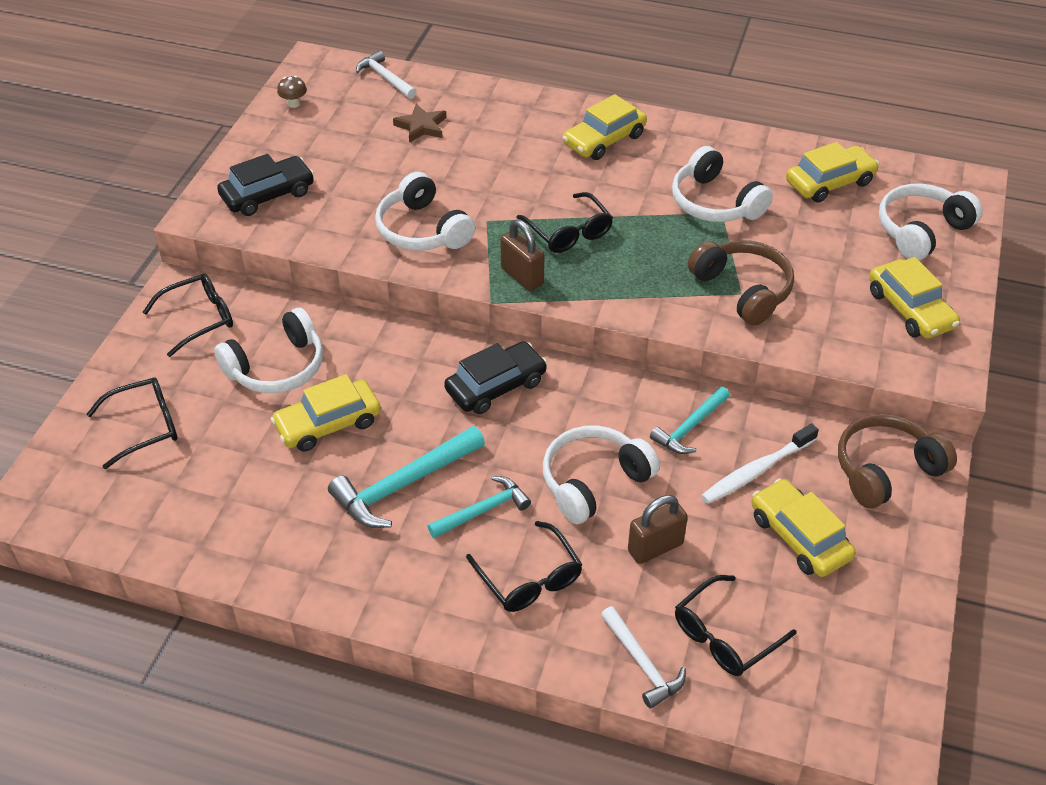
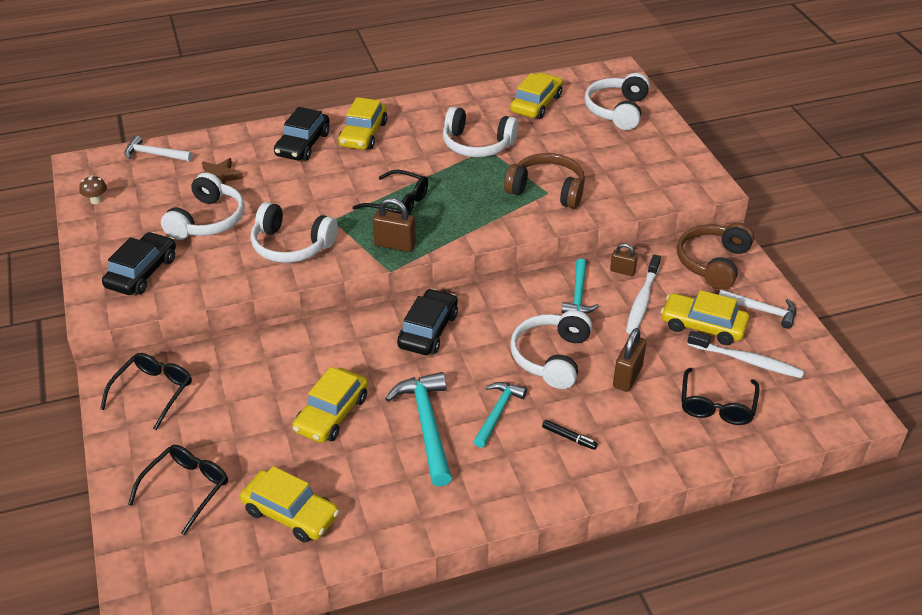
camera: 35 degrees left, 5 degrees down
(277, 367) = (253, 395): white headphones -> white headphones (207, 220)
(403, 485) = (427, 425): turquoise hammer -> turquoise hammer turned 150 degrees clockwise
(529, 578) = (569, 438): black glasses -> black marker
(533, 125) = (303, 144): none -> black car
(642, 664) = (686, 449): white hammer -> white hammer (762, 310)
(766, 425) = (622, 271): none -> brown padlock
(812, 605) = (747, 361): none -> white toothbrush
(910, 309) = (655, 159): yellow car -> yellow car (290, 513)

